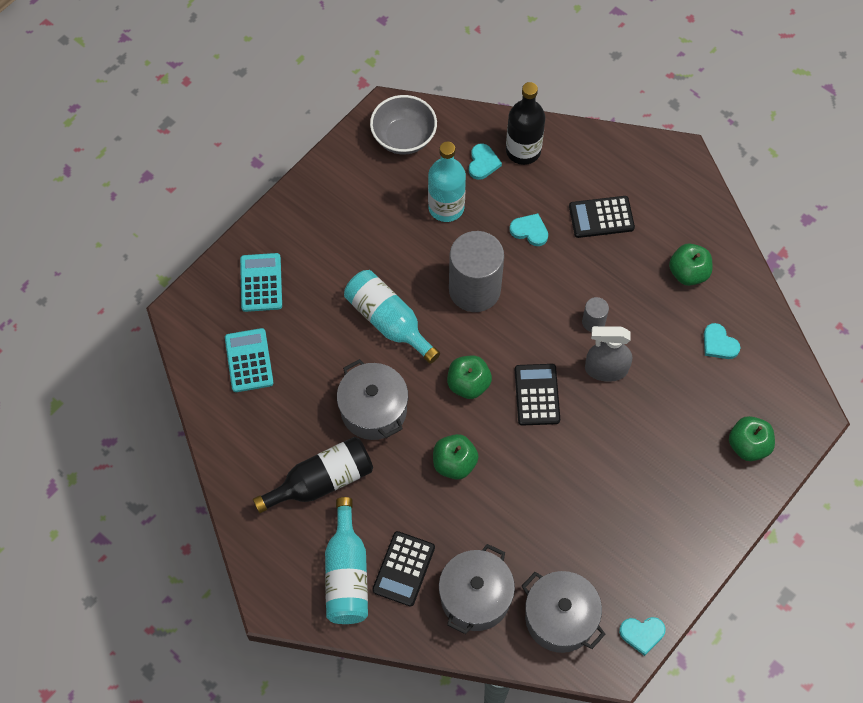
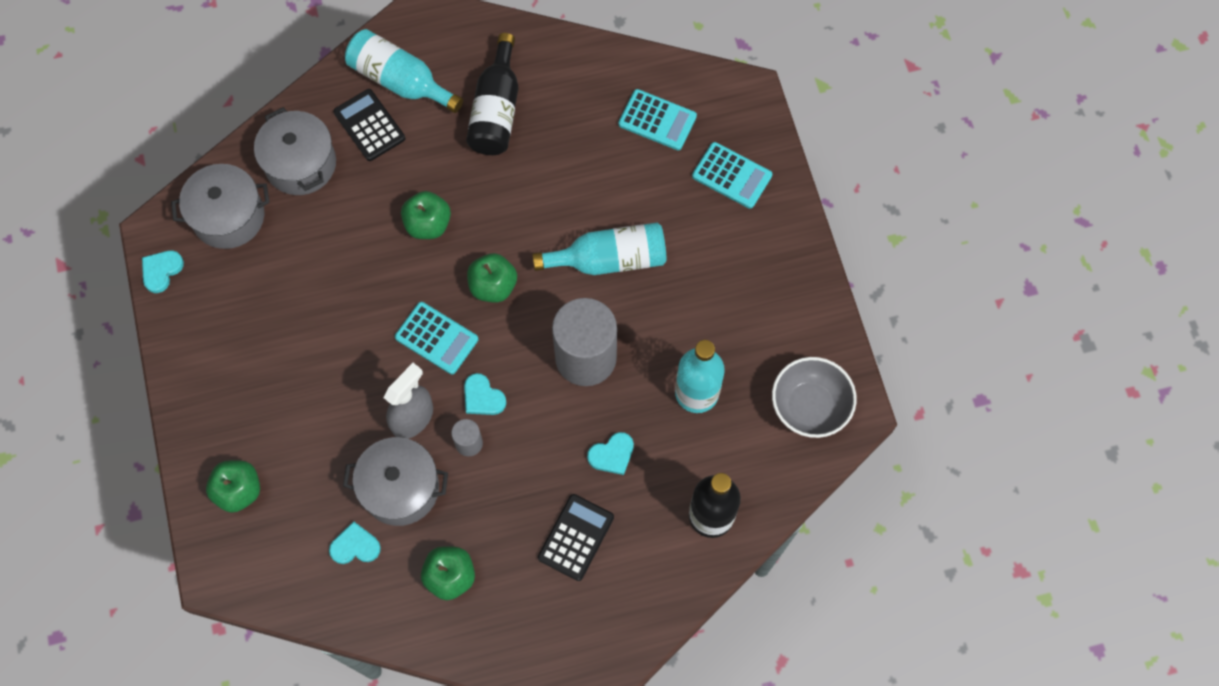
camera: 125 degrees right, 5 degrees up
(373, 410) = (530, 191): grey pot -> grey pot (400, 488)
(483, 163) = (724, 464): turquoise heart -> turquoise heart (483, 397)
(537, 395) = (436, 338): black calculator -> turquoise calculator

